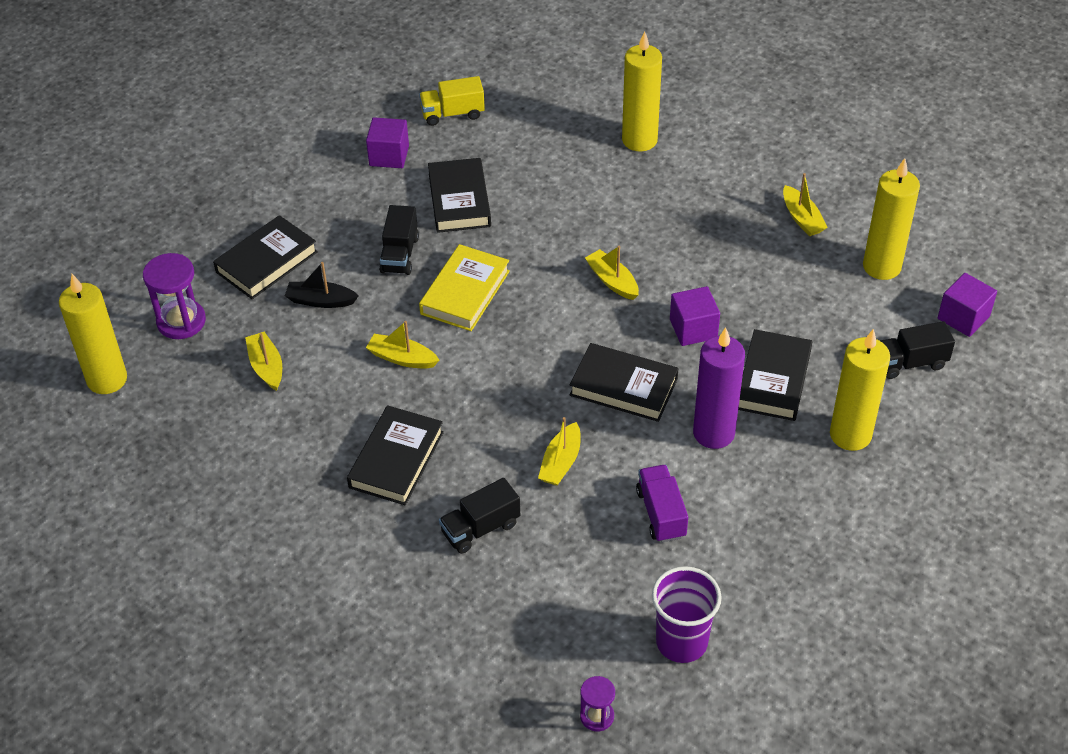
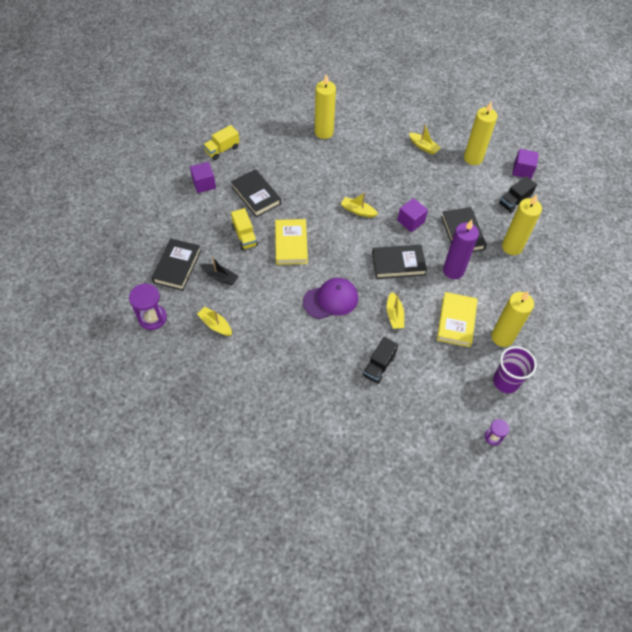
camera: 30 degrees left, 10 degrees up
(107, 379) = (132, 367): yellow candle -> yellow candle (502, 337)
(320, 301) = (220, 277): black boat -> black boat turned 135 degrees counterclockwise
(396, 460) = (315, 347): black book -> none
(400, 254) = (245, 236): black truck -> yellow truck
(402, 358) = (282, 292): yellow boat -> none
(471, 399) = (331, 300): none -> purple cap
(661, 513) = (456, 321): purple truck -> yellow book

